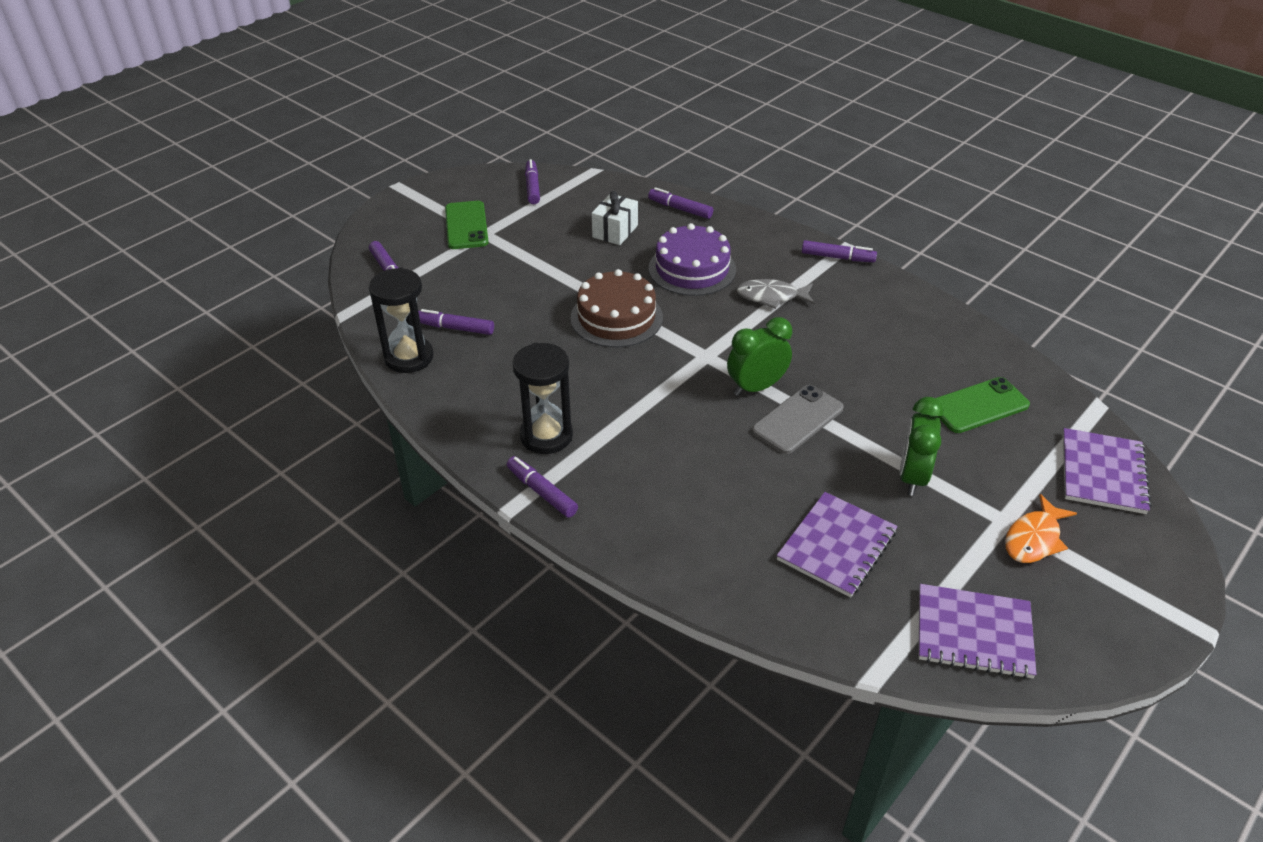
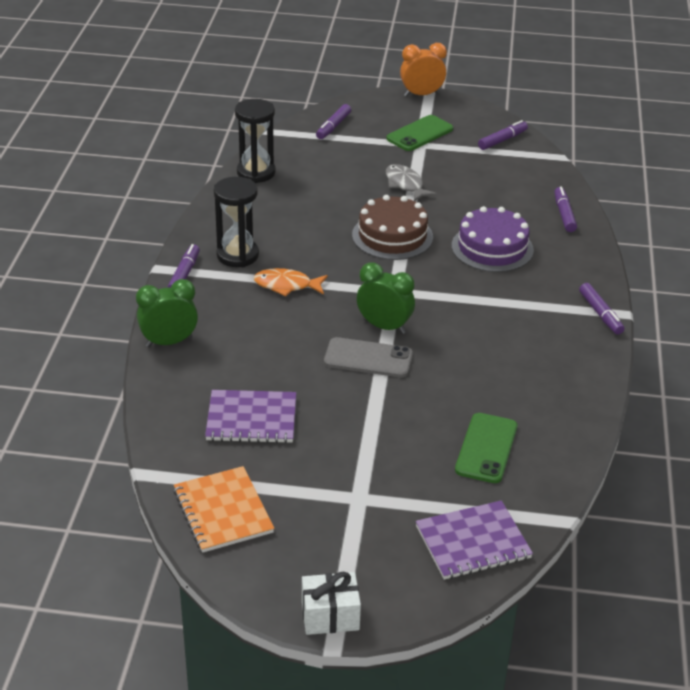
camera: 55 degrees right, 5 degrees down
(402, 195) = (421, 95): none -> orange clock
(455, 328) = (304, 177): purple marker -> none
(615, 231) = (495, 196): white gift -> white gift (330, 616)
(771, 297) = (503, 297): grey fish -> grey fish (405, 184)
(912, 477) = (361, 435): green clock -> green clock (169, 342)
(973, 633) = (223, 511): purple notebook -> orange notebook
(978, 406) = (486, 448): green phone -> green phone turned 75 degrees clockwise
(1034, 538) = (352, 519): orange fish -> orange fish (286, 285)

